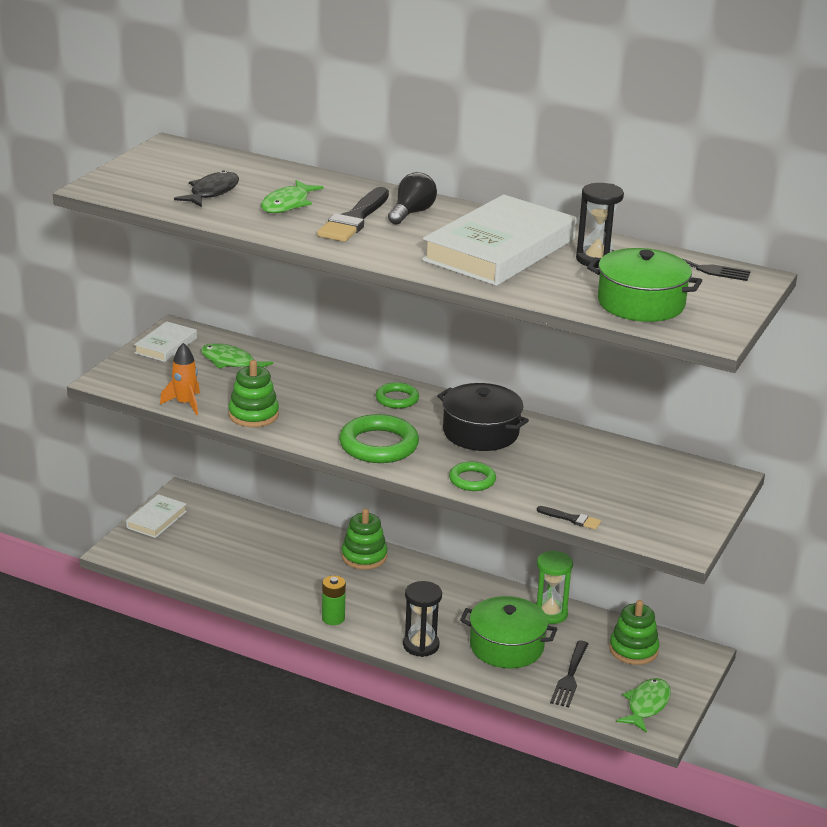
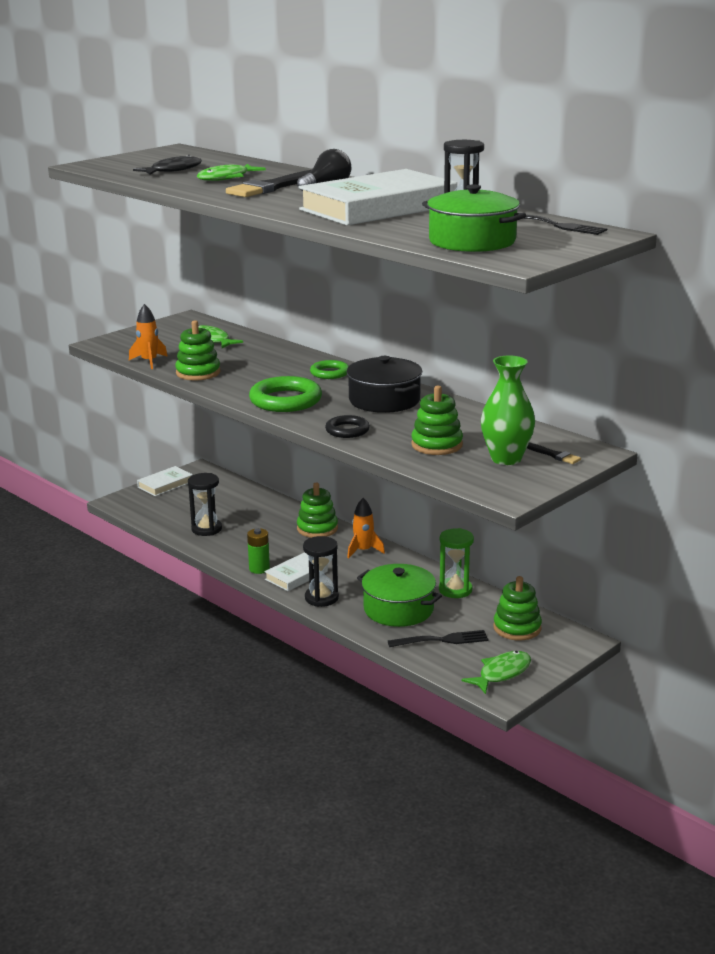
camera: 20 degrees right, 5 degrees down
(166, 345) = (169, 327): white book -> white book (296, 575)
(243, 575) = (206, 529): none -> black hourglass
(429, 578) = (363, 551): none -> orange rocket
(472, 480) = (347, 430): green ring -> black ring
(570, 676) = (442, 640): black fork -> black fork turned 135 degrees counterclockwise
(571, 519) = (416, 465): black brush -> black brush (554, 455)
(573, 488) = (437, 445): none -> green stacking toy
(651, 498) = (506, 459): none -> green vase

